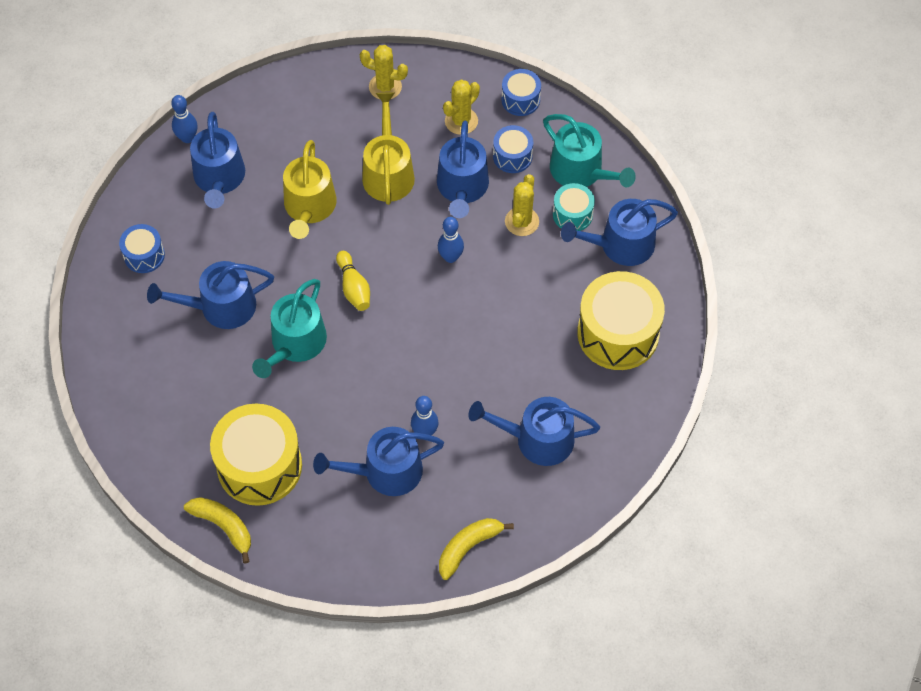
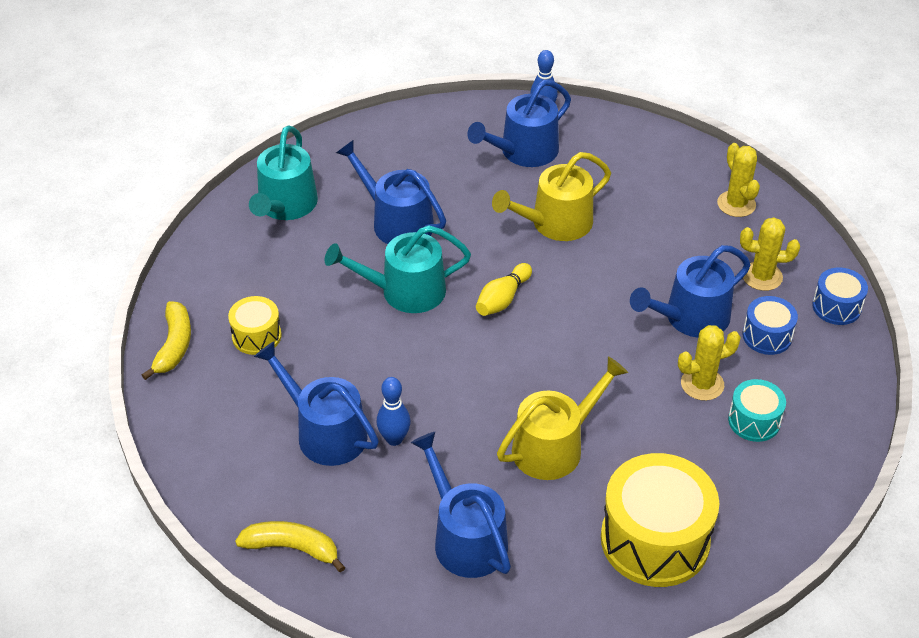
camera: 55 degrees right, 15 degrees down
(144, 255) = (402, 148): blue drum -> none
(259, 466) = (256, 336): yellow drum -> yellow drum, size x0.51
(388, 172) = (649, 256): yellow watering can -> yellow watering can (554, 446)
(450, 257) = (606, 351): blue bowling pin -> none
(581, 171) = (811, 400): turquoise watering can -> turquoise watering can (285, 205)
(620, 245) = (762, 482): blue watering can -> none

